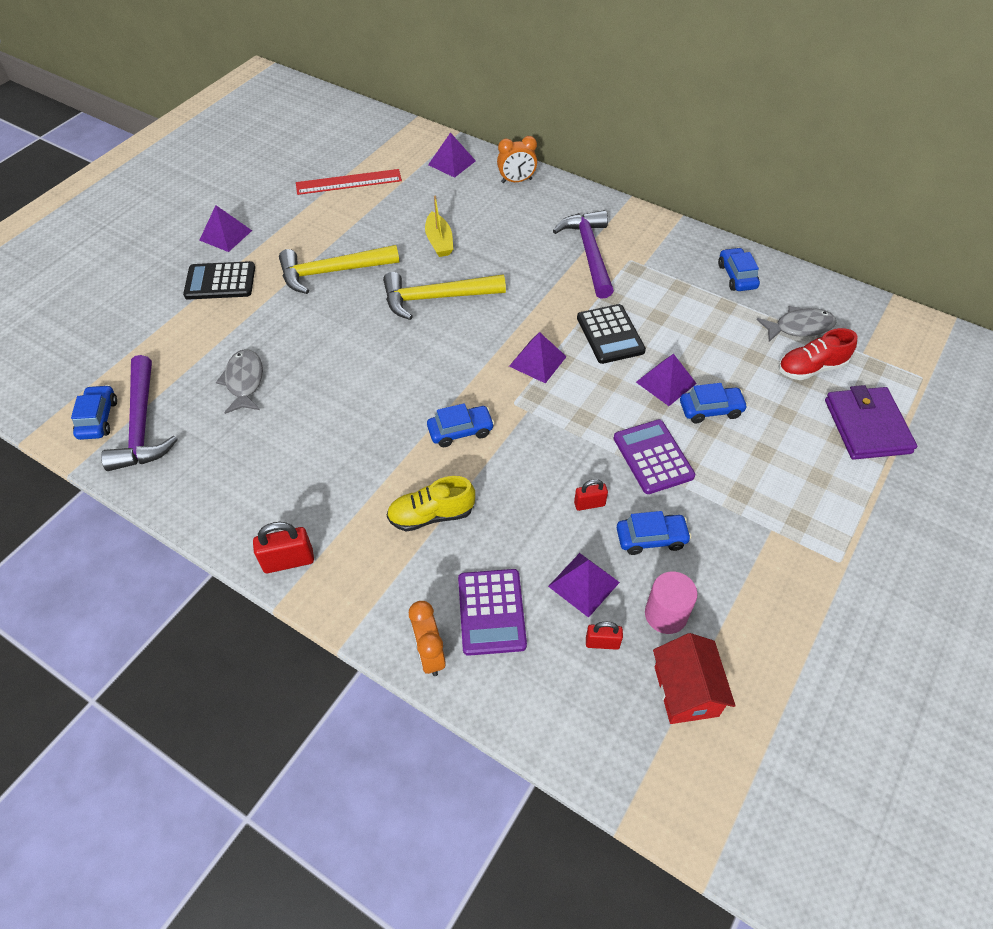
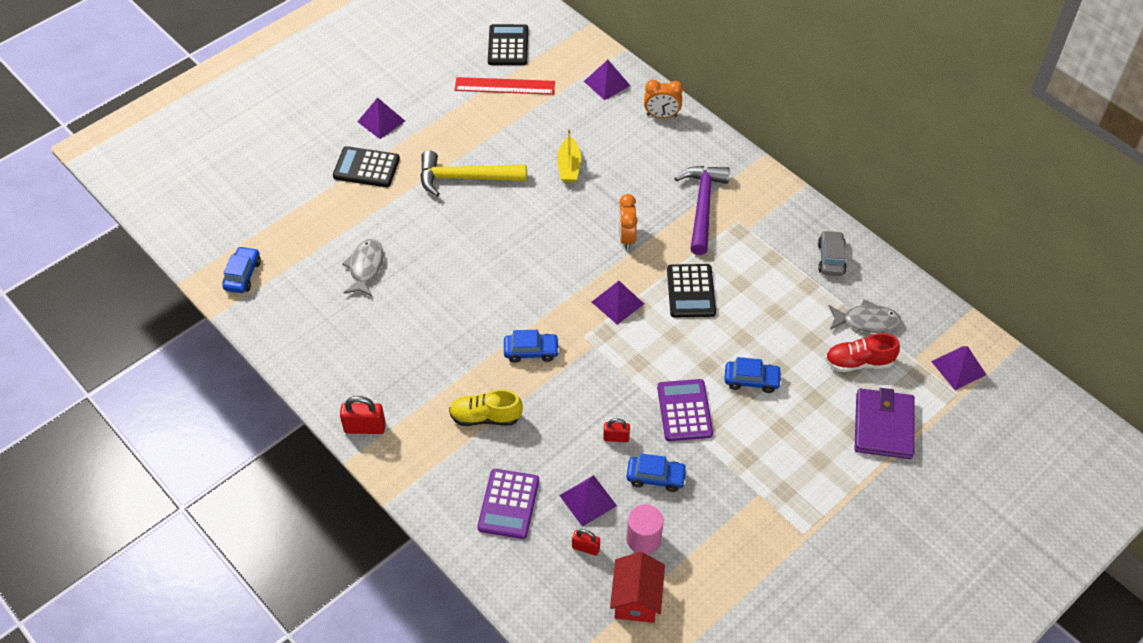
camera: 15 degrees right, 0 degrees up
(142, 425) = (276, 288): purple hammer -> none
(341, 147) = (508, 46): none -> black calculator
(429, 654) = (452, 524): orange clock -> orange clock (626, 238)
(436, 298) = (548, 223): yellow hammer -> none
(666, 382) = (722, 347): purple pyramid -> purple pyramid (958, 368)
(736, 276) = (831, 258): blue car -> grey car

